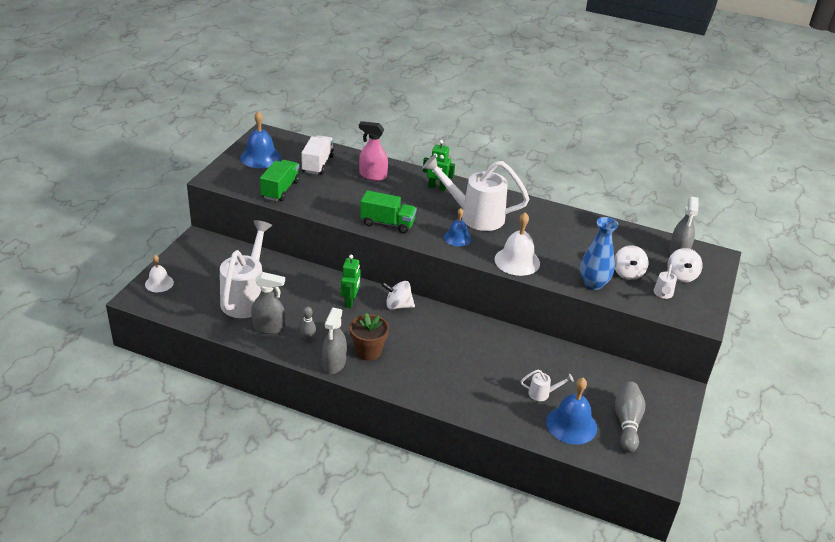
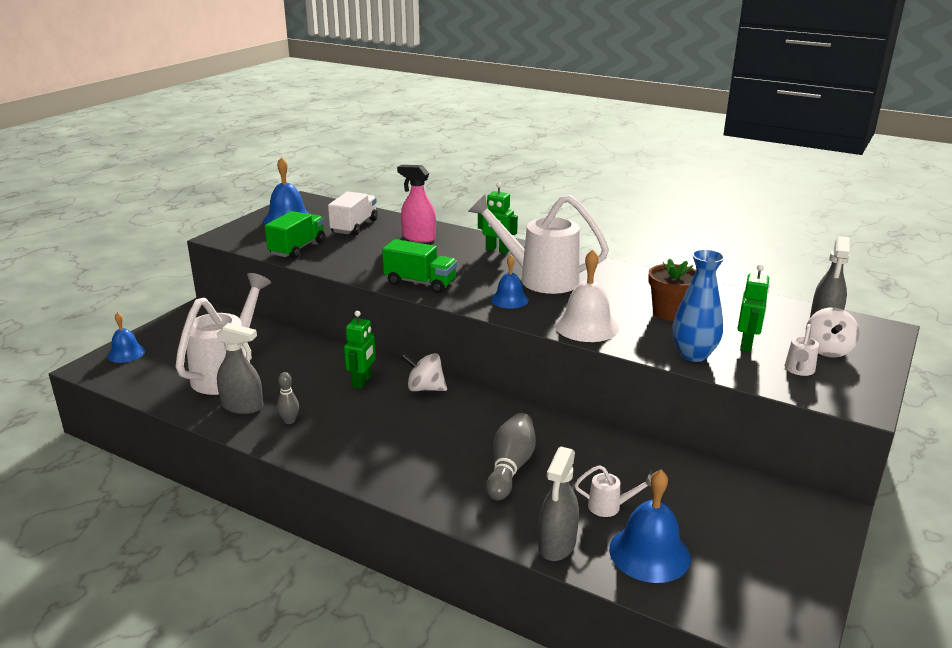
camera: 10 degrees right, 10 degrees down
(159, 283) = (126, 353): white bell -> blue bell
(334, 364) = (313, 453): grey spray bottle -> grey spray bottle (557, 544)
(368, 351) = (366, 440): brown flower pot -> brown flower pot (670, 313)
(627, 423) = (740, 555): grey bowling pin -> grey bowling pin (510, 467)
(628, 273) = (746, 345): white spinning top -> green robot

